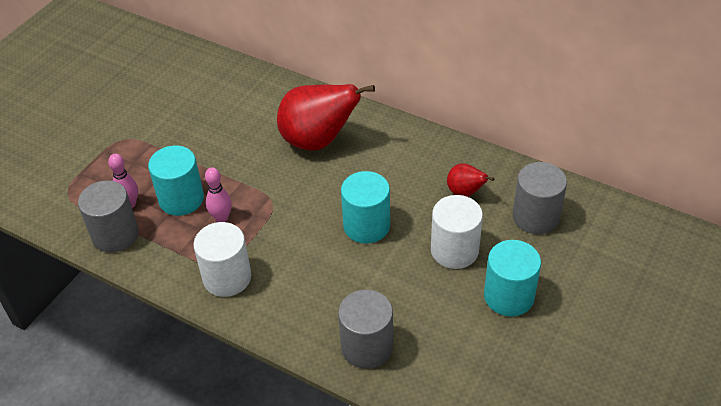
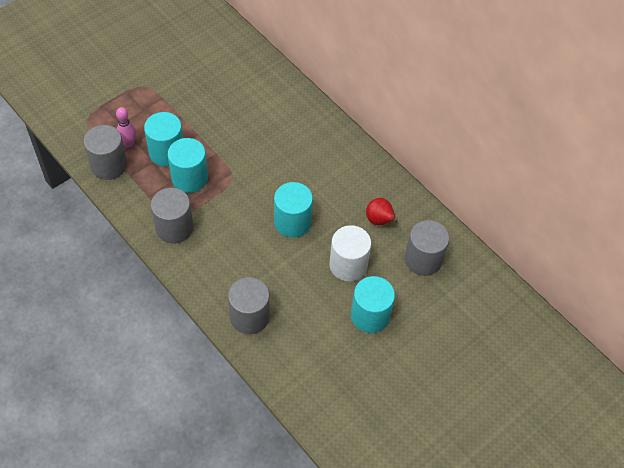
camera: 15 degrees right, 10 degrees up
(221, 218) = (189, 178): pink bowling pin -> turquoise cylinder
(227, 277) = (174, 228): white cylinder -> grey cylinder
(318, 141) = (288, 137): red pear -> none

